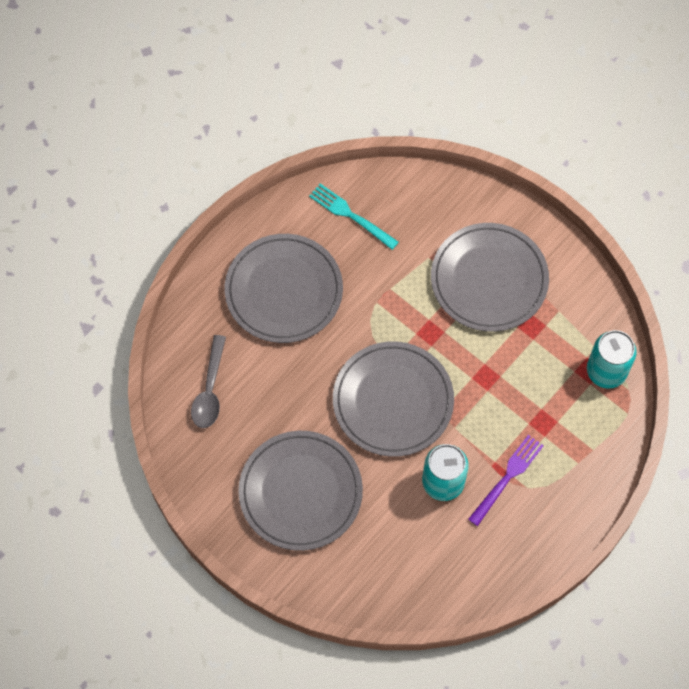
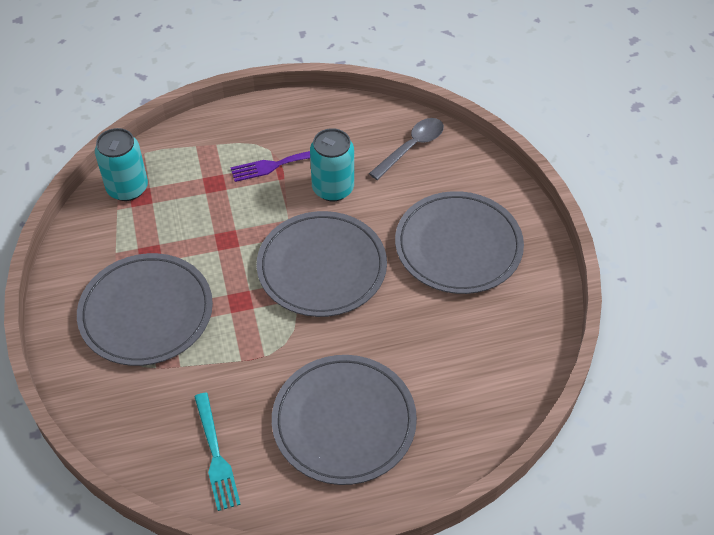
camera: 145 degrees left, 15 degrees down
(210, 390) = (484, 373): grey spoon -> grey spoon (411, 147)

